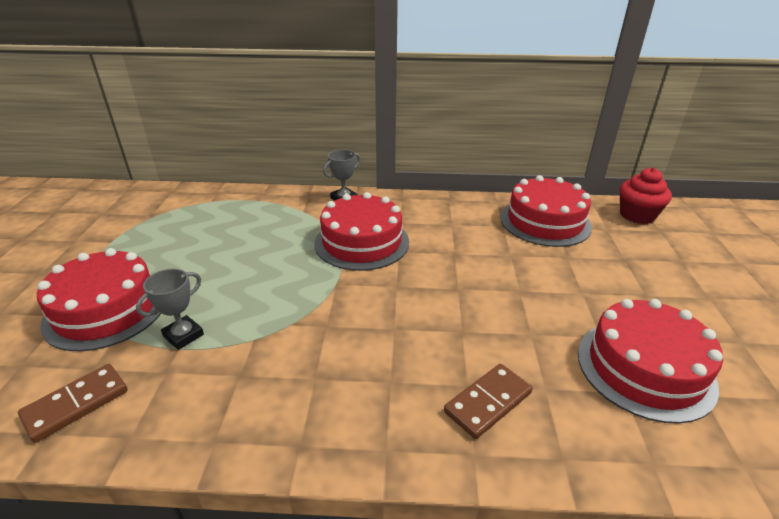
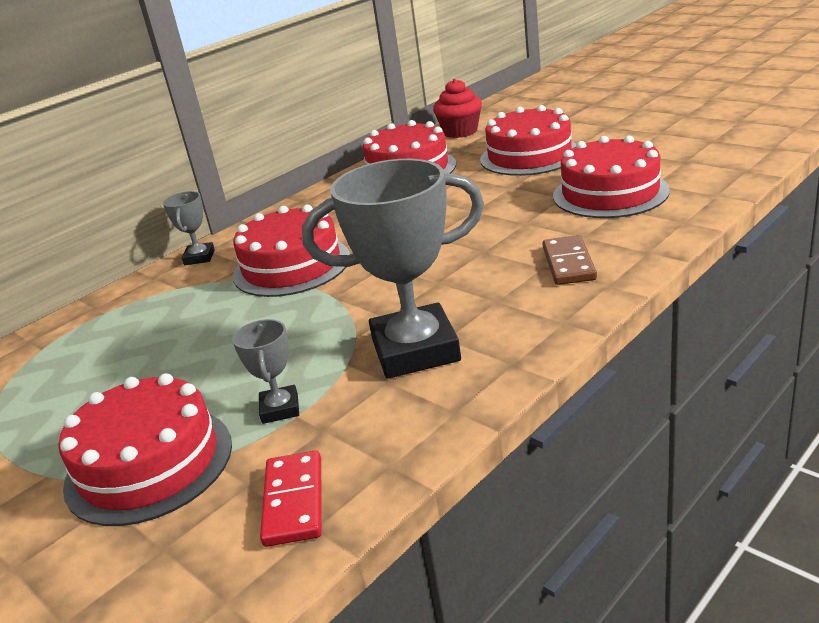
camera: 45 degrees left, 5 degrees down
(76, 404) = (294, 501): brown domino -> red domino
(289, 369) = (415, 350): none -> grey trophy
(648, 276) = (529, 156): none -> red cake

